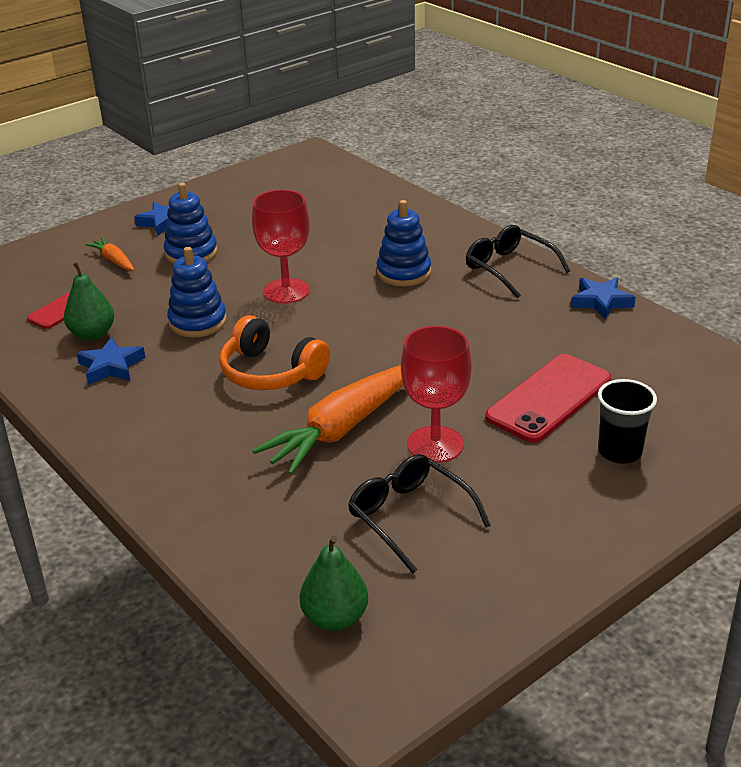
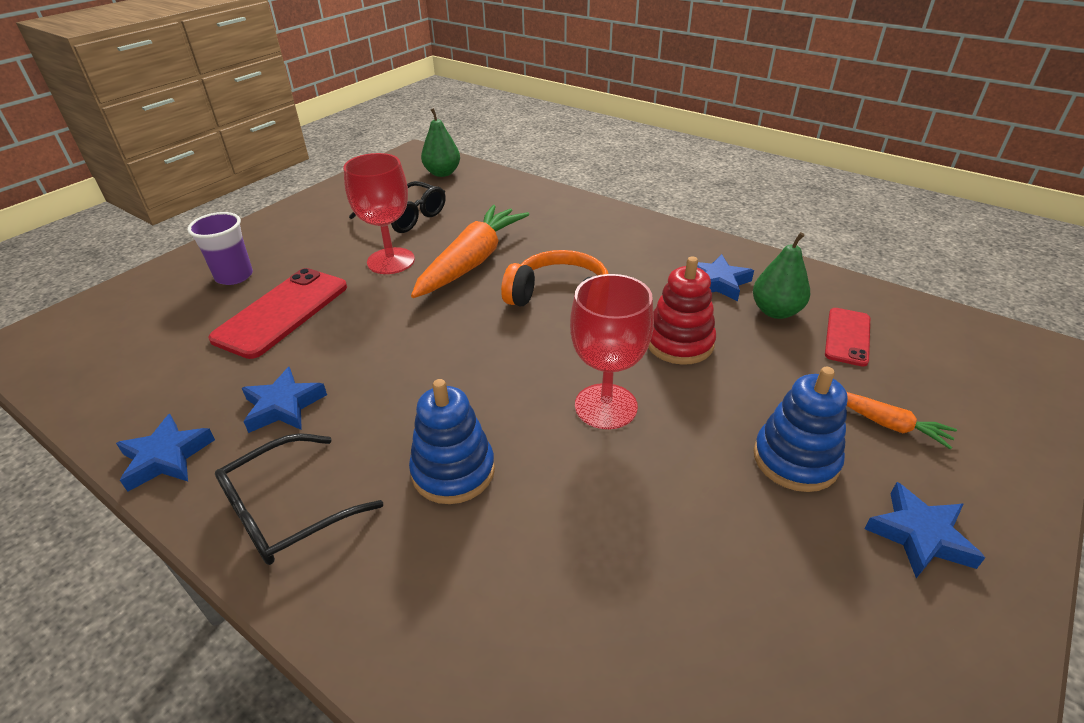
camera: 165 degrees right, 5 degrees up
(197, 322) = (679, 343): blue stacking toy -> red stacking toy
(509, 268) = (286, 511): black glasses -> black glasses turned 105 degrees clockwise
(525, 321) = (283, 406): none -> blue star
(619, 452) = (234, 276): black cup -> purple cup

